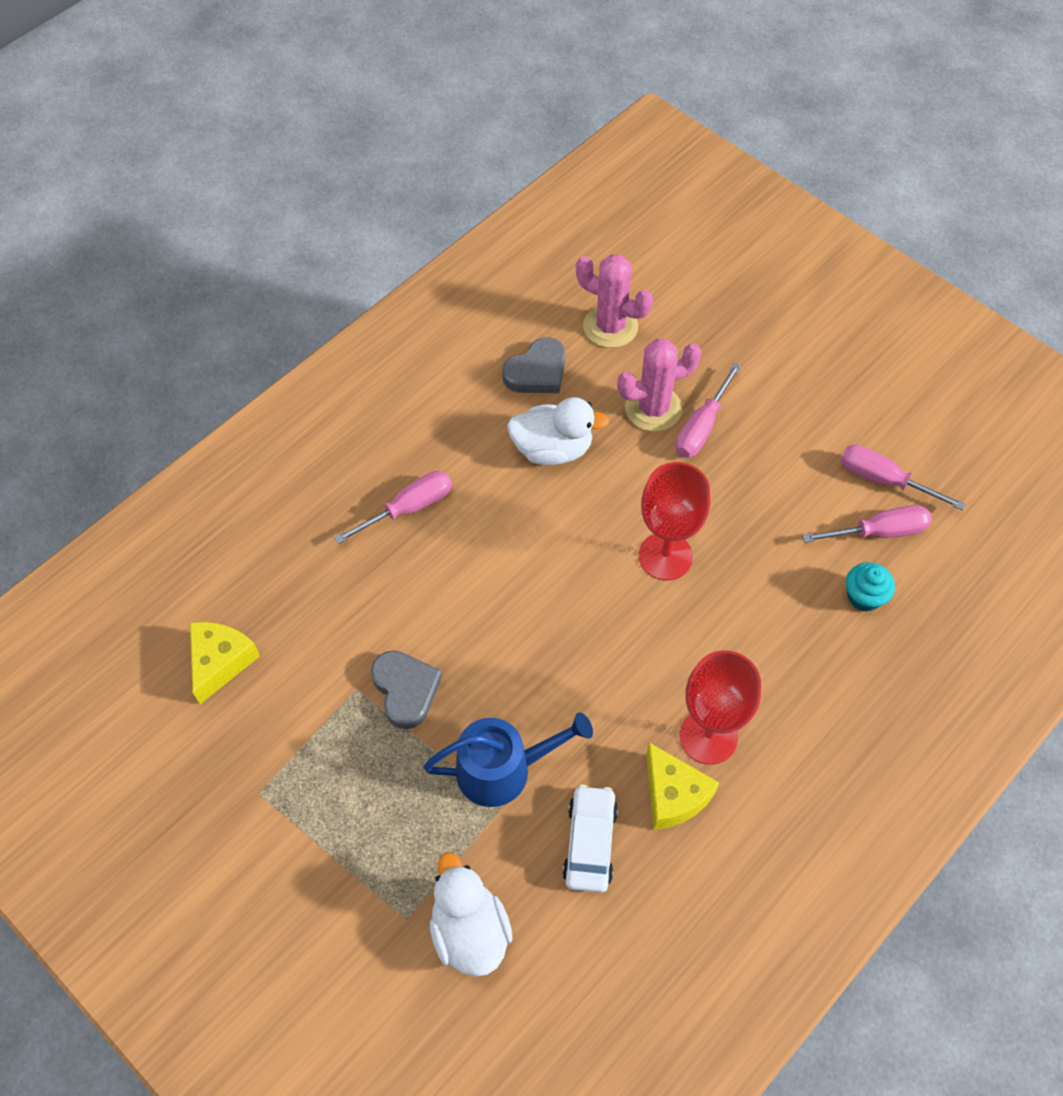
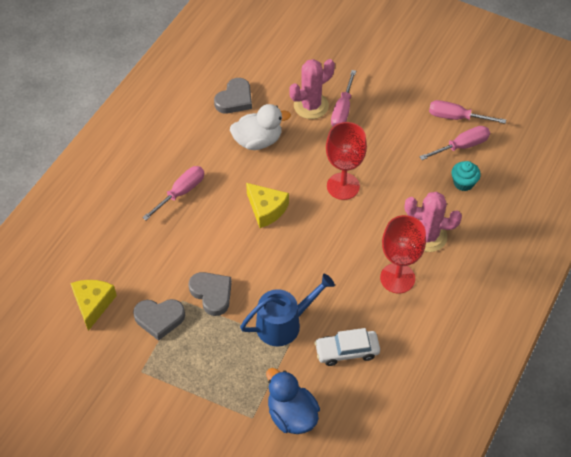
camera: 15 degrees left, 5 degrees down
(313, 711) = (159, 319): none -> grey heart
(469, 931) = (292, 415): white duck -> blue duck
(590, 843) = (347, 351): white car -> white car turned 90 degrees counterclockwise
(610, 326) = (271, 65): pink cactus -> pink cactus (427, 236)
(673, 795) = (387, 314): yellow cheese -> yellow cheese (266, 209)

